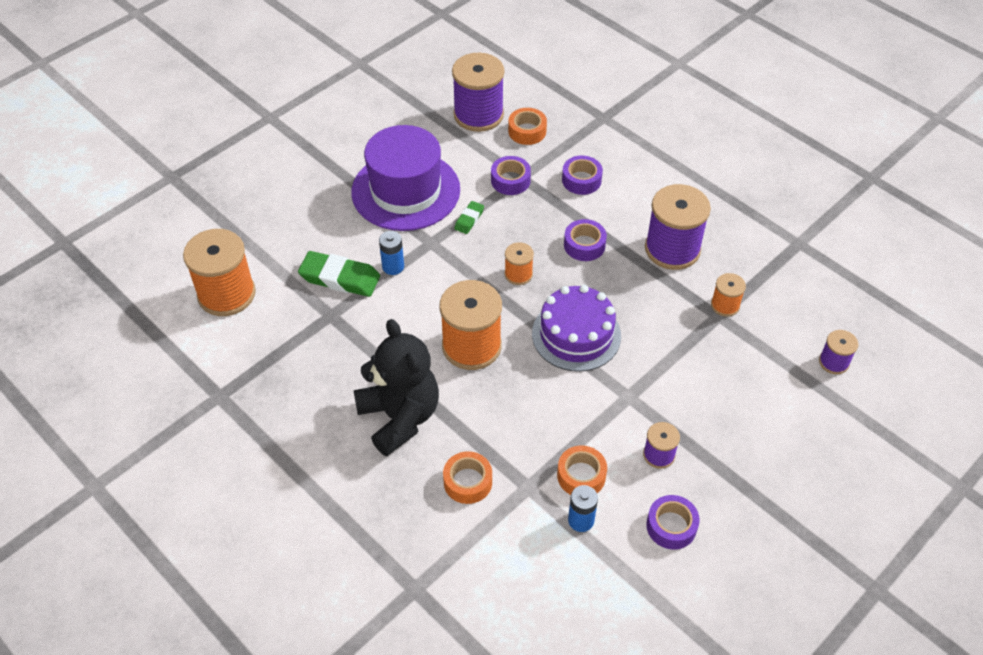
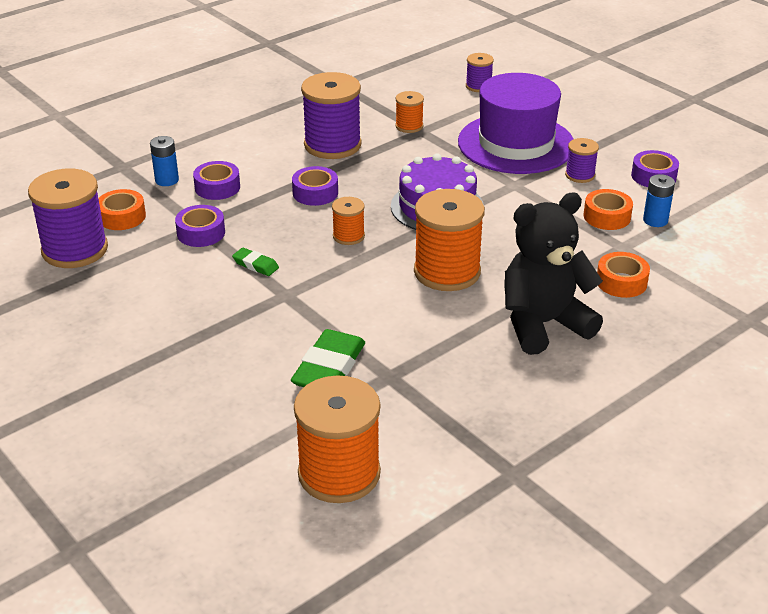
camera: 85 degrees left, 15 degrees down
(393, 266) = (318, 324): blue battery -> blue battery (167, 180)
(406, 191) = (190, 311): purple hat -> purple hat (516, 144)

